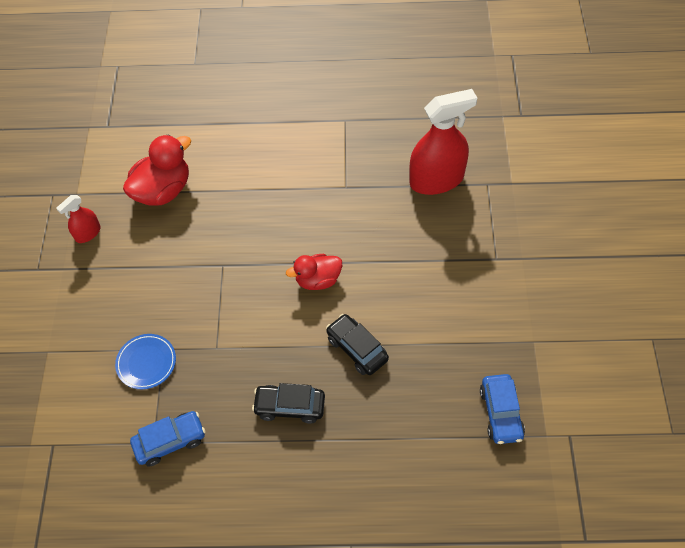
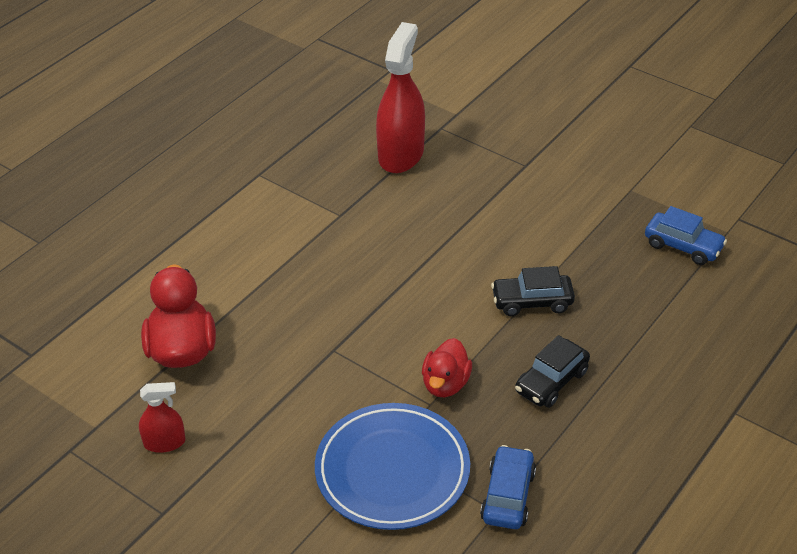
camera: 55 degrees left, 15 degrees down
(88, 233) = (164, 442): red spray bottle -> red spray bottle turned 90 degrees counterclockwise
(146, 363) = (392, 470): blue plate -> blue plate, size x1.92
(318, 280) = (427, 289): red duck -> red duck (445, 384)

